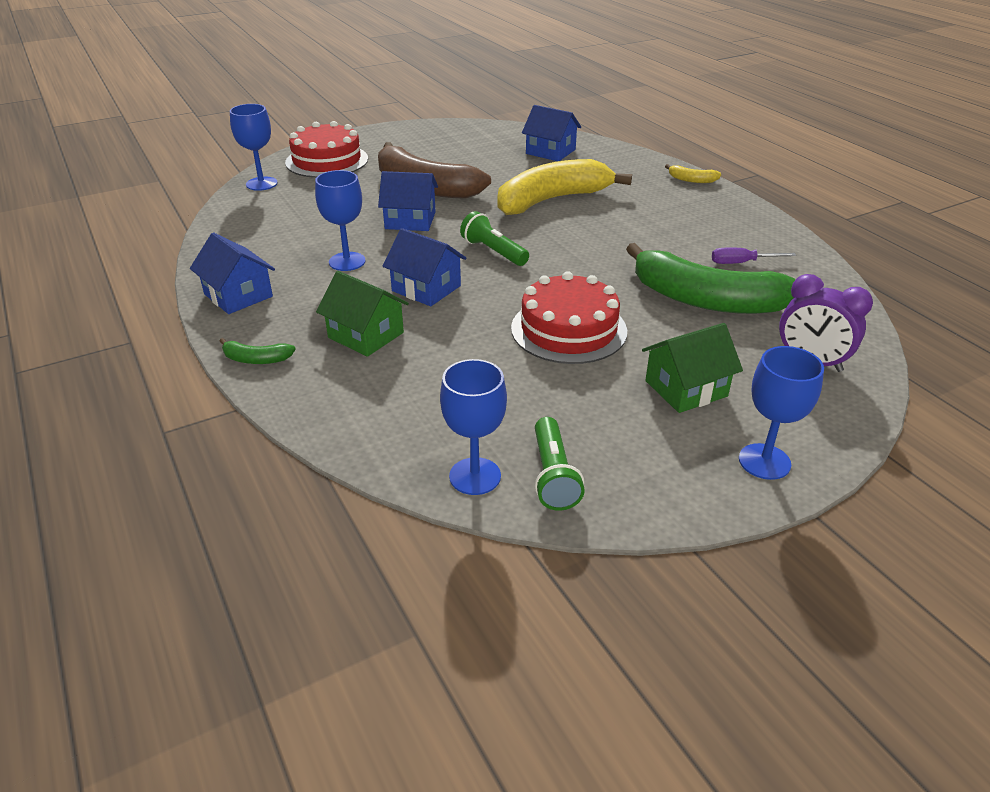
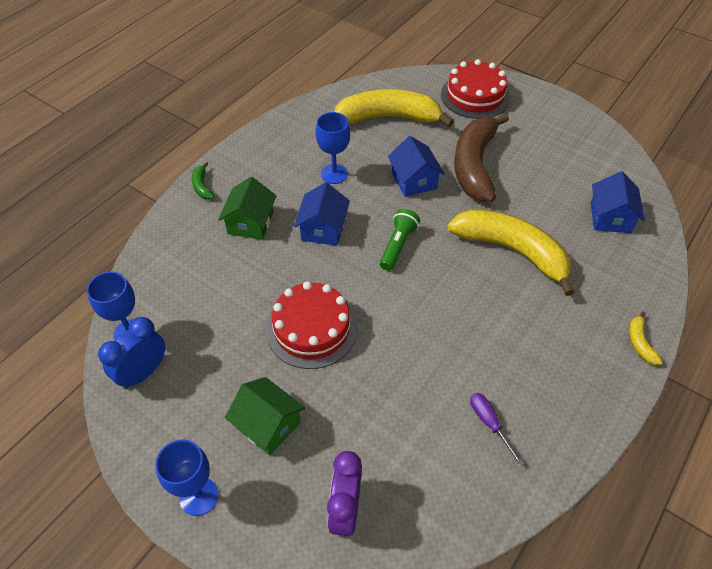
camera: 65 degrees right, 15 degrees up
(238, 295) = (264, 145): blue house -> none
(261, 184) = (413, 83): blue goblet -> none
(297, 210) = (388, 117): none -> yellow banana
(553, 475) = (143, 373): green flashlight -> blue clock
(706, 300) = (405, 409): green banana -> none

